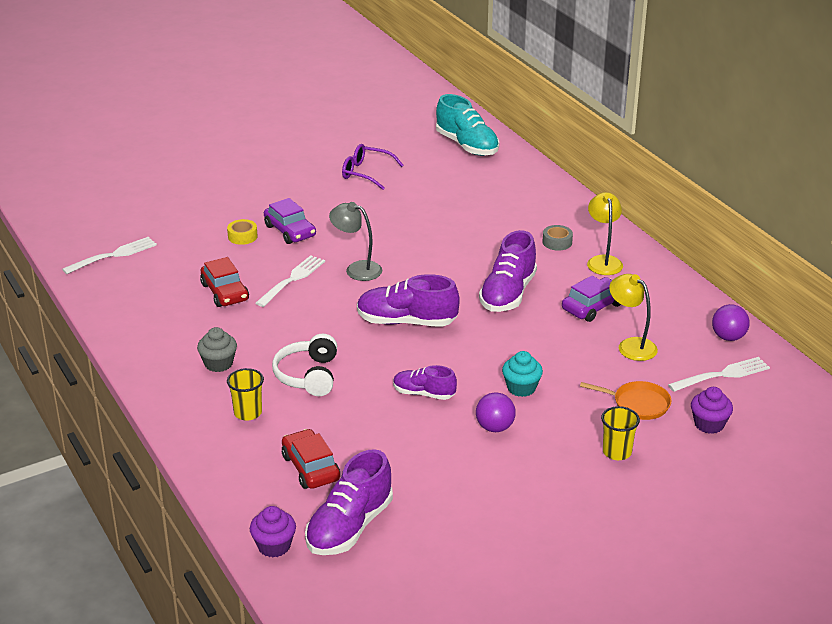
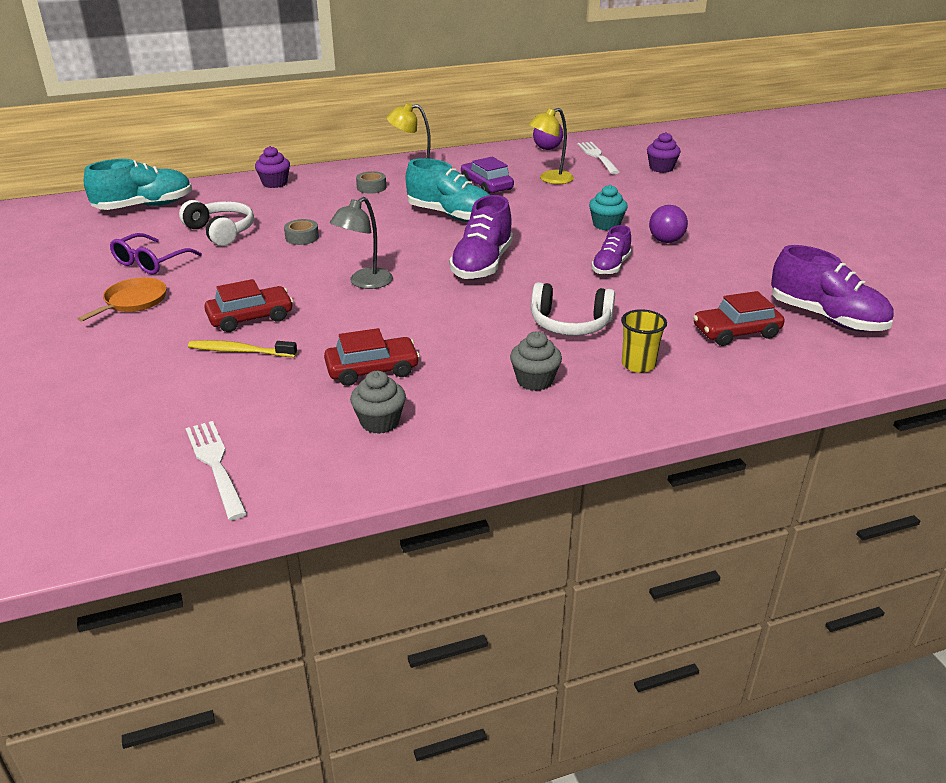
camera: 80 degrees left, 0 degrees up
(161, 305) = (379, 422): none -> grey cupcake
(242, 236) = (240, 351): yellow tape -> yellow toothbrush
(274, 546) = (868, 360): purple cupcake -> purple cupcake (274, 183)
(290, 231) = (250, 317): purple car -> red car
(292, 280) = (367, 322): white fork -> none
(430, 189) = (221, 232): none -> white headphones
(432, 226) = (302, 237): none -> grey tape
(508, 294) = (451, 215): purple shoe -> turquoise shoe
(617, 452) = (698, 200): yellow cup -> none
(638, 404) = (633, 186): orange pan -> orange pan (133, 301)

